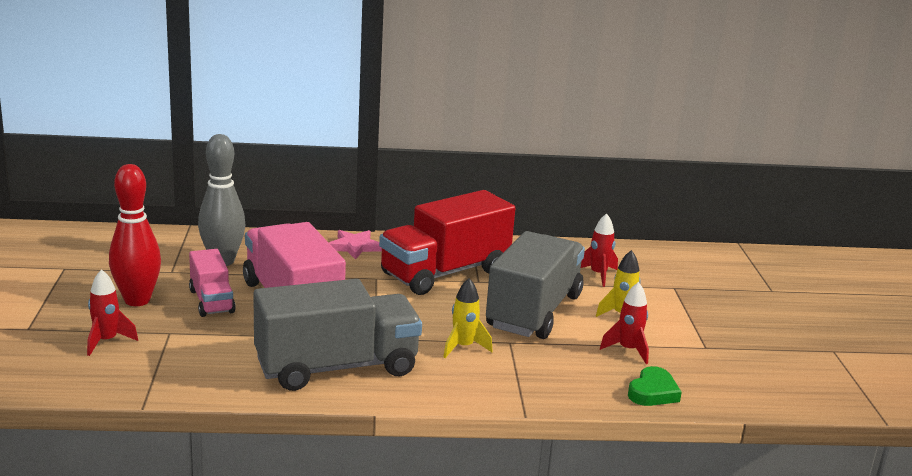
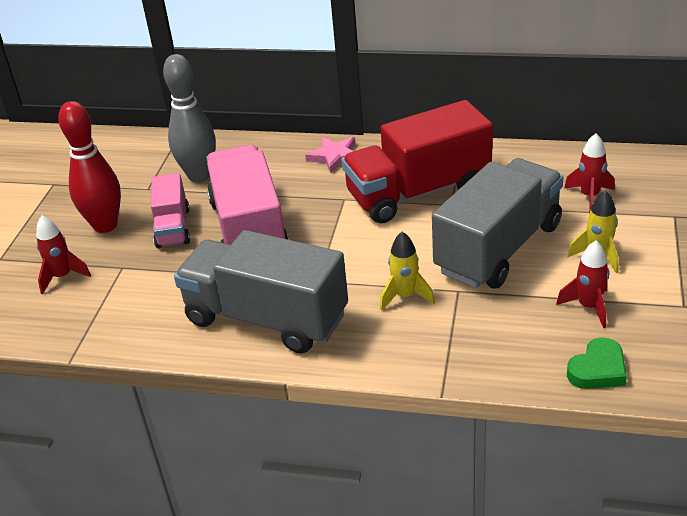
camera: 20 degrees right, 15 degrees up
(336, 367) = (266, 318): grey truck -> grey truck turned 150 degrees counterclockwise

